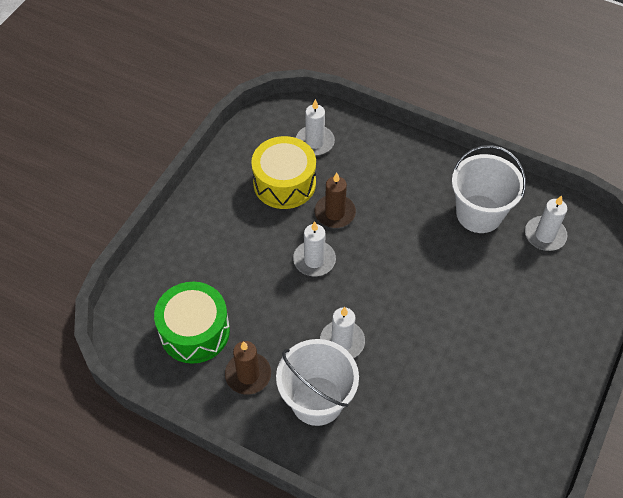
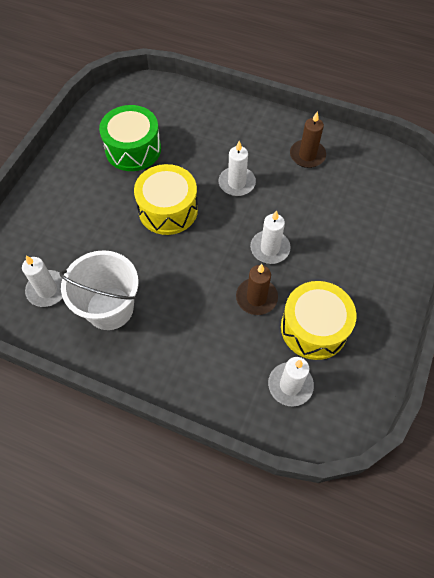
camera: 175 degrees right, 5 degrees up
(195, 331) = (359, 182): green drum -> green drum (133, 149)
(317, 400) = (251, 142): white bucket -> none
(425, 313) = (168, 210): none -> yellow drum

